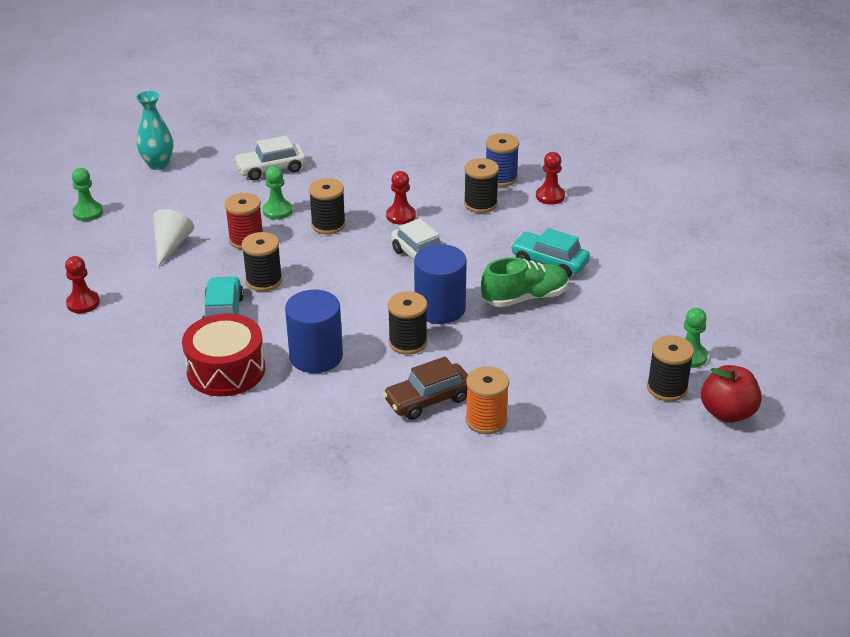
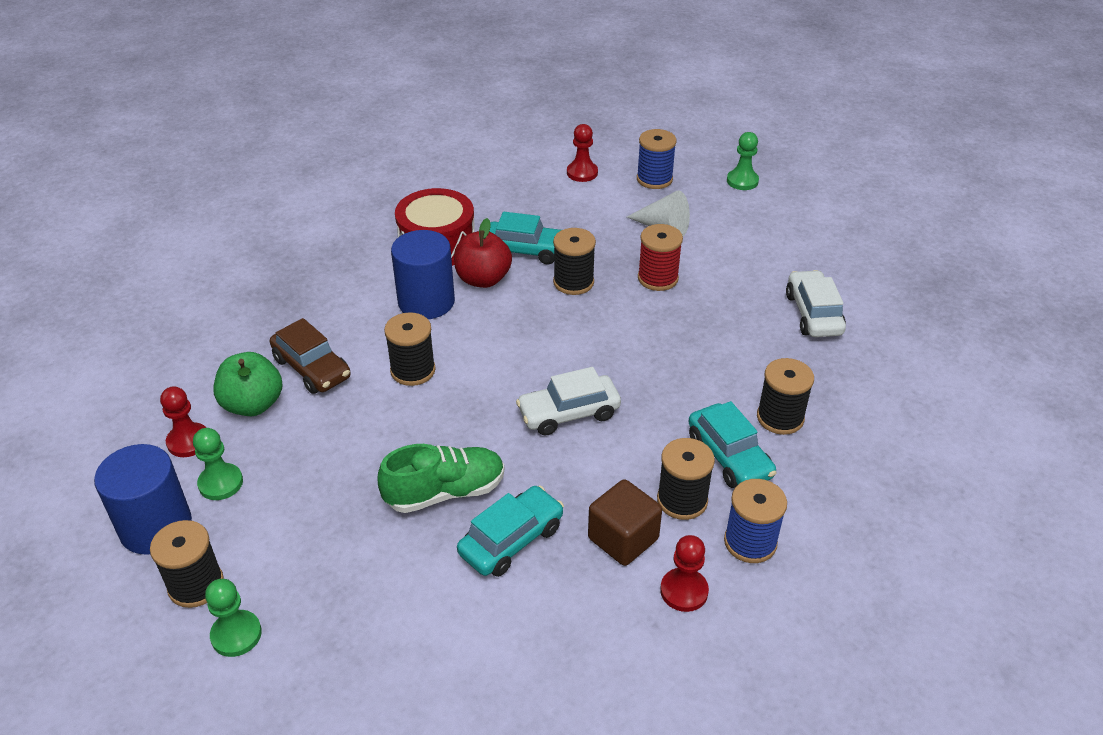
camera: 105 degrees right, 5 degrees up
(90, 259) = (654, 179): none -> blue spool
(158, 164) = (837, 230): turquoise vase -> none
(277, 211) = (713, 308): green pawn -> green pawn (220, 483)
(328, 225) = (670, 344): black spool -> black spool (780, 418)
(401, 216) = (673, 411): red pawn -> red pawn (188, 441)
(428, 400) = (312, 368): brown car -> brown car turned 150 degrees clockwise
(433, 191) = (729, 456): none -> turquoise car
(440, 308) = (460, 408): blue cylinder -> blue cylinder (156, 526)
(486, 420) = (253, 404): orange spool -> green apple
(524, 221) = (623, 539): none -> brown cube
(525, 298) = (445, 492): green shoe -> green shoe turned 105 degrees counterclockwise
(727, 413) = (112, 634): red apple -> red apple (483, 279)

